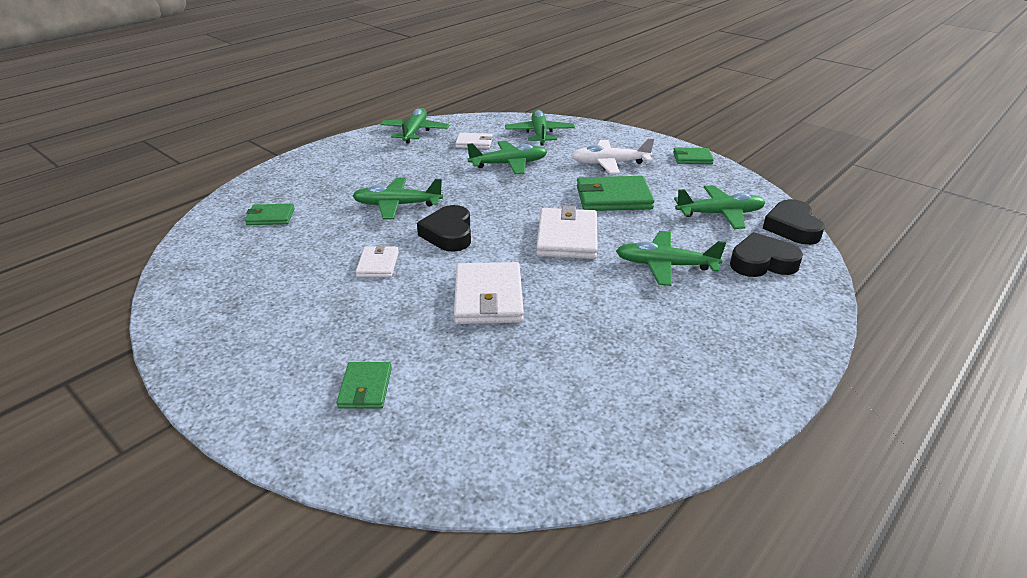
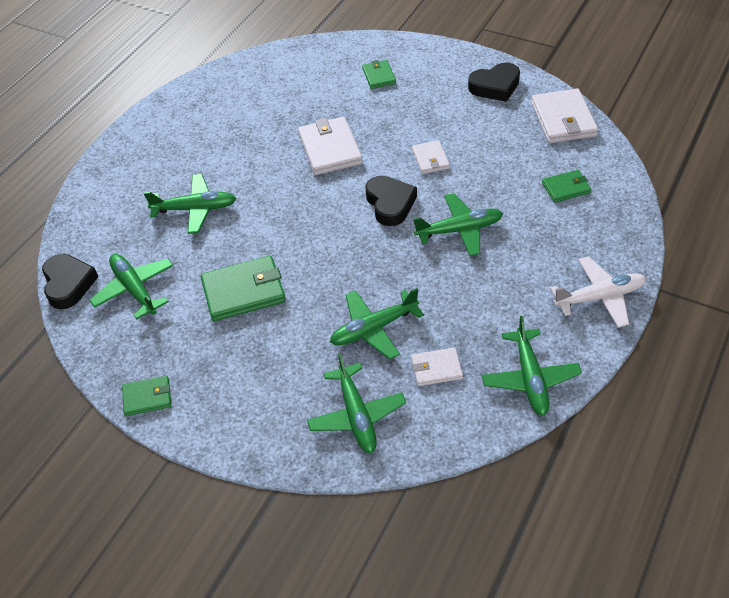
camera: 170 degrees right, 15 degrees up
(567, 237) = (282, 223): white wallet -> white wallet (563, 119)
(609, 163) = (252, 359): white plane -> white plane (599, 297)
(720, 214) = (135, 289): green plane -> green plane turned 75 degrees clockwise
(762, 262) = (112, 230): black heart -> black heart (495, 86)

